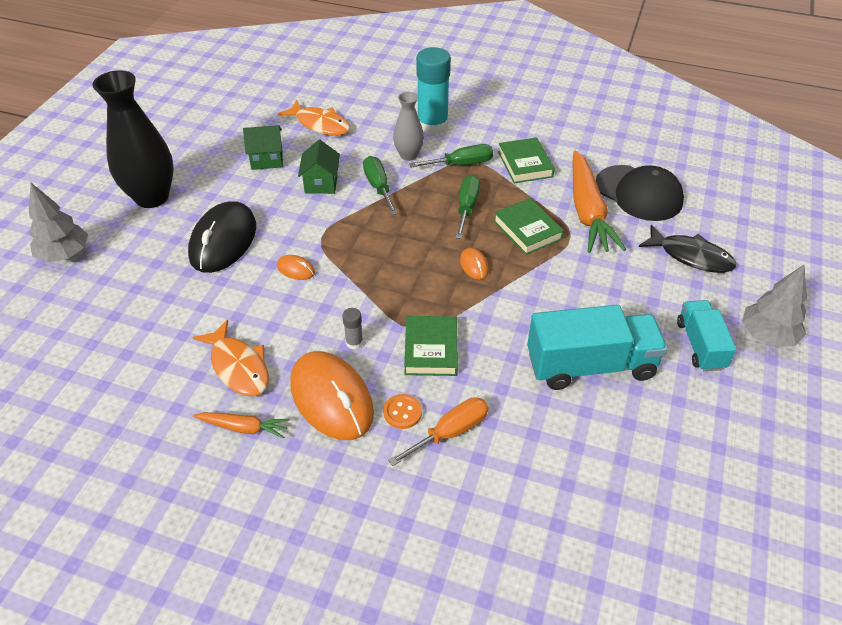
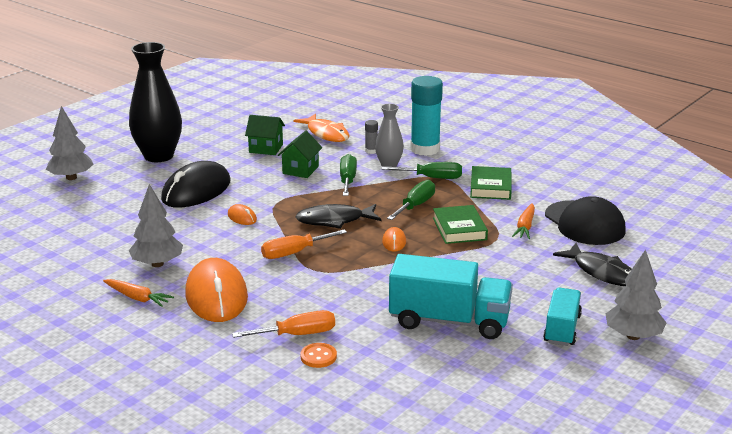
camera: 20 degrees right, 20 degrees down
(238, 367) = (157, 264): orange fish -> grey tree
(354, 342) = (258, 268): grey glue stick -> grey glue stick (371, 151)
(380, 308) = (294, 253): none -> orange screwdriver
(396, 250) = (334, 220): none -> black fish
(402, 412) = (267, 315): orange button -> orange button (318, 356)
(431, 349) = (318, 284): green book -> none
(587, 211) = (525, 227): orange carrot -> orange carrot, size x0.50

